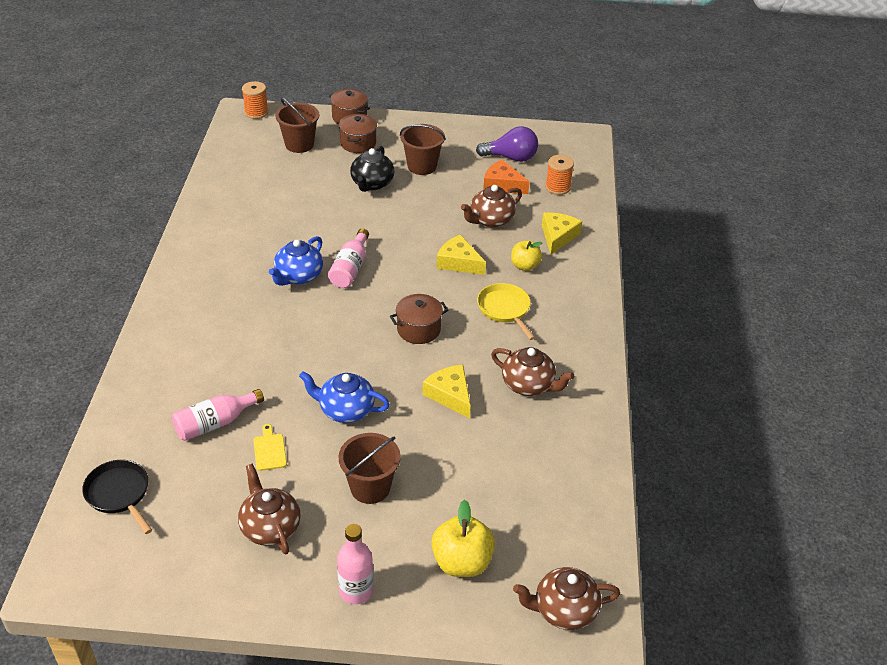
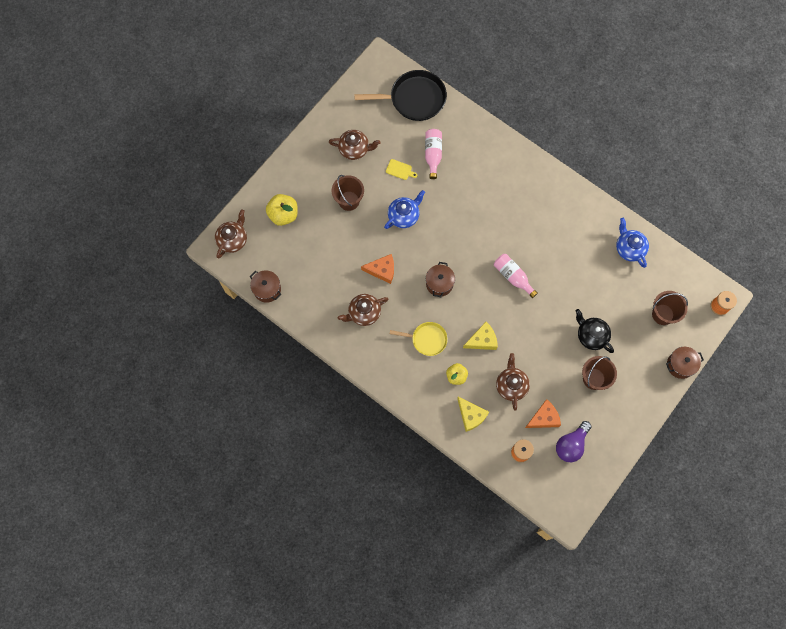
camera: 125 degrees right, 30 degrees up
(119, 494) = (414, 99): black pan -> black pan, size x1.70
(298, 276) = (522, 245): blue teapot -> blue teapot (629, 248)
(356, 591) = (299, 166): pink bottle -> none
(358, 143) = (644, 353): brown pot -> brown pot (267, 289)
(450, 395) = (382, 270): yellow cheese -> orange cheese

